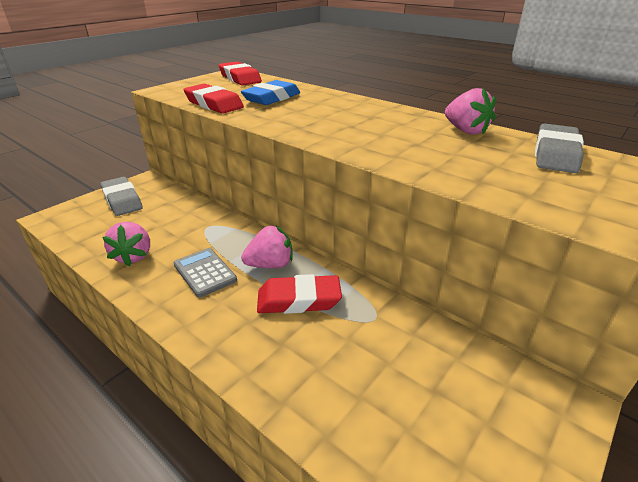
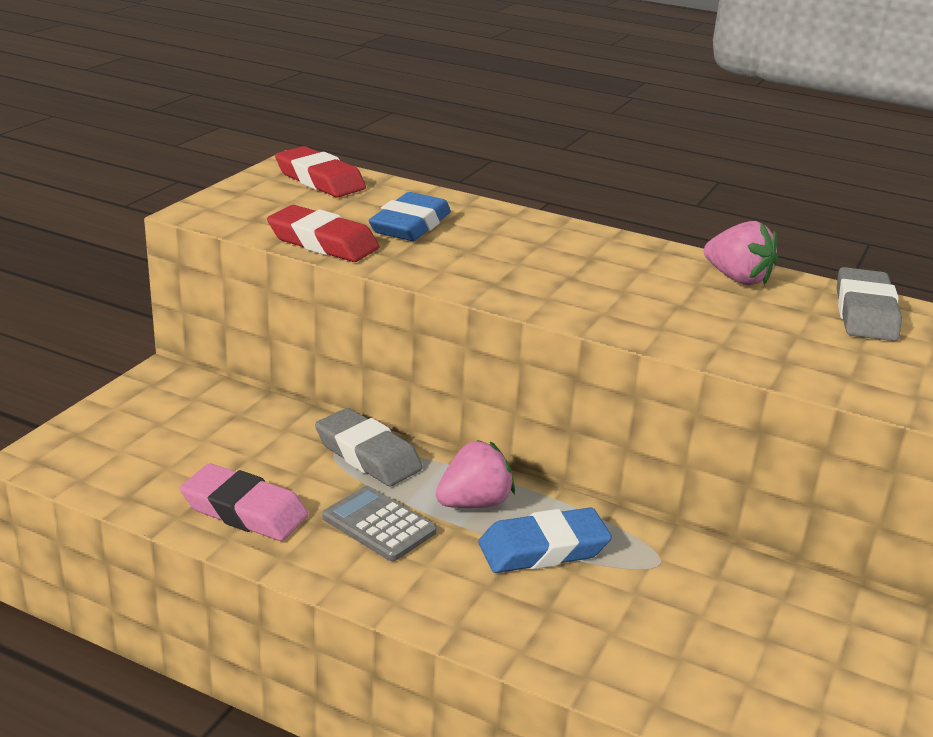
camera: 15 degrees left, 5 degrees down
(122, 200) = (150, 416): grey eraser -> grey eraser (368, 455)
(133, 256) = (245, 511): pink strawberry -> pink eraser
(299, 300) = (543, 549): red eraser -> blue eraser

